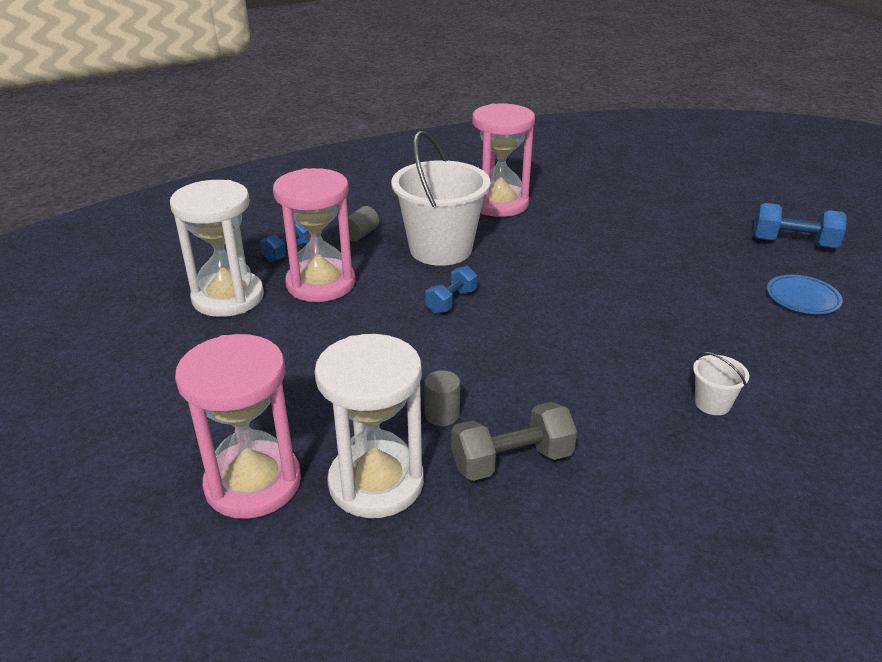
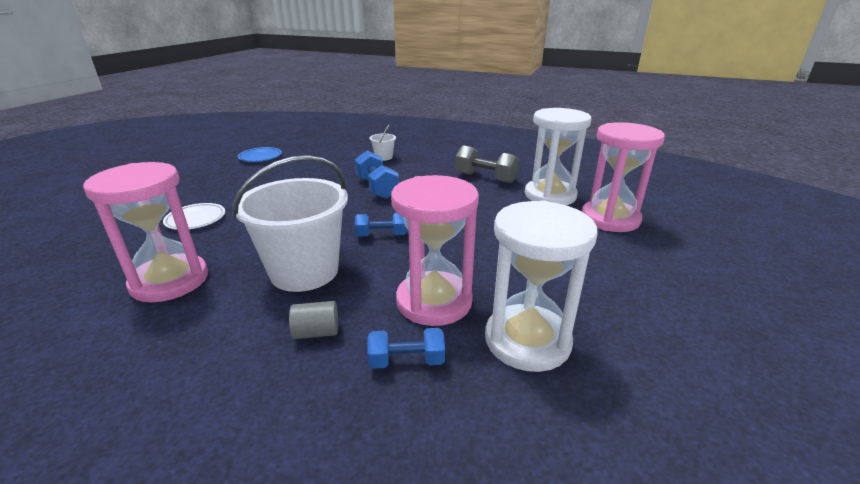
camera: 130 degrees left, 5 degrees down
(442, 415) = (486, 199): grey cylinder -> none
(608, 227) = (196, 219): none -> white plate
(793, 243) = (184, 168): blue dumbbell -> blue dumbbell (377, 188)

